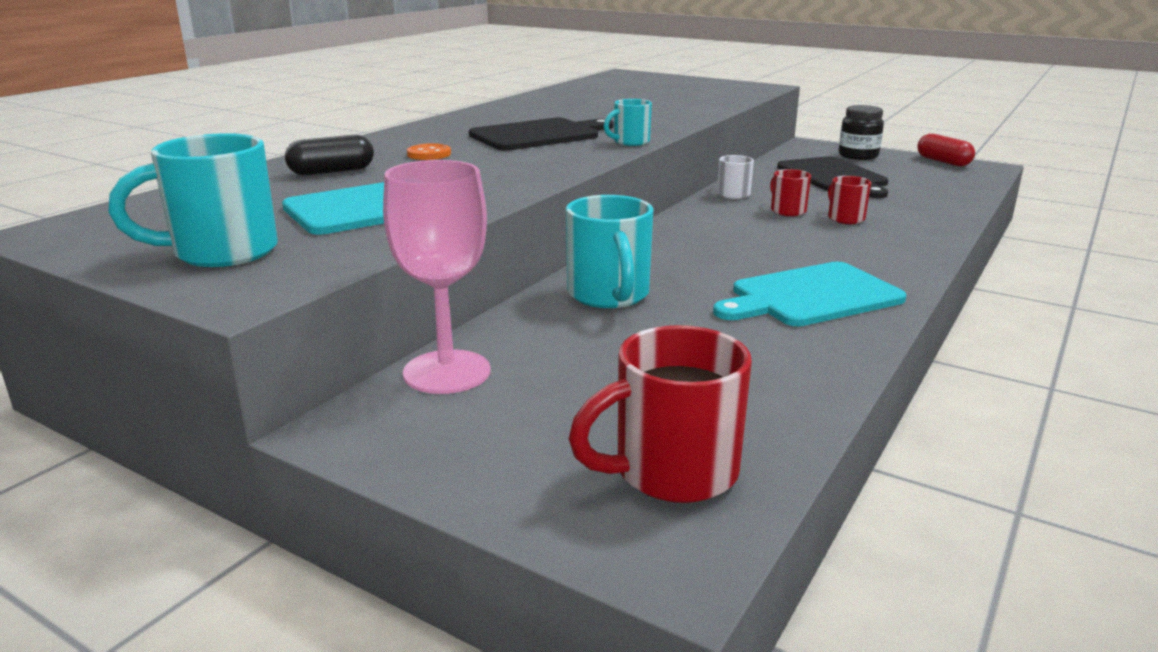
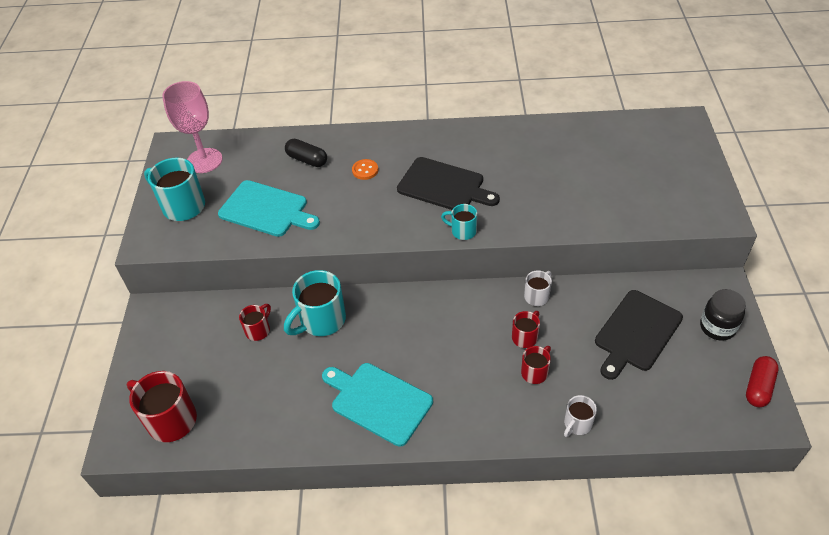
camera: 60 degrees right, 25 degrees up
(447, 372) = (208, 311): pink goblet -> pink goblet (204, 160)
(559, 341) = (258, 330): none -> red mug
(938, 220) = (577, 424): none -> white mug

